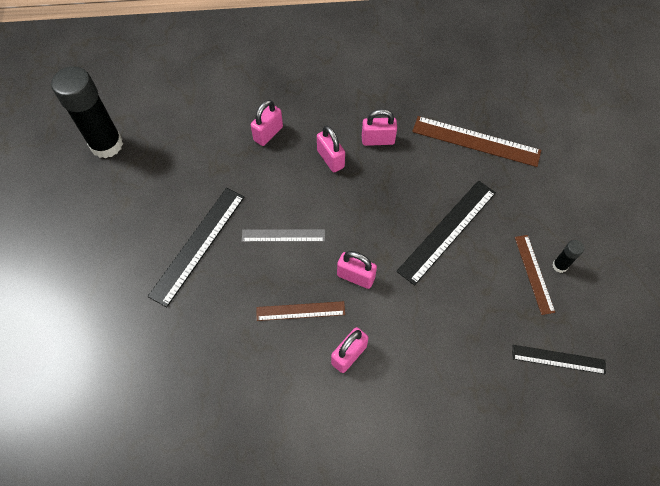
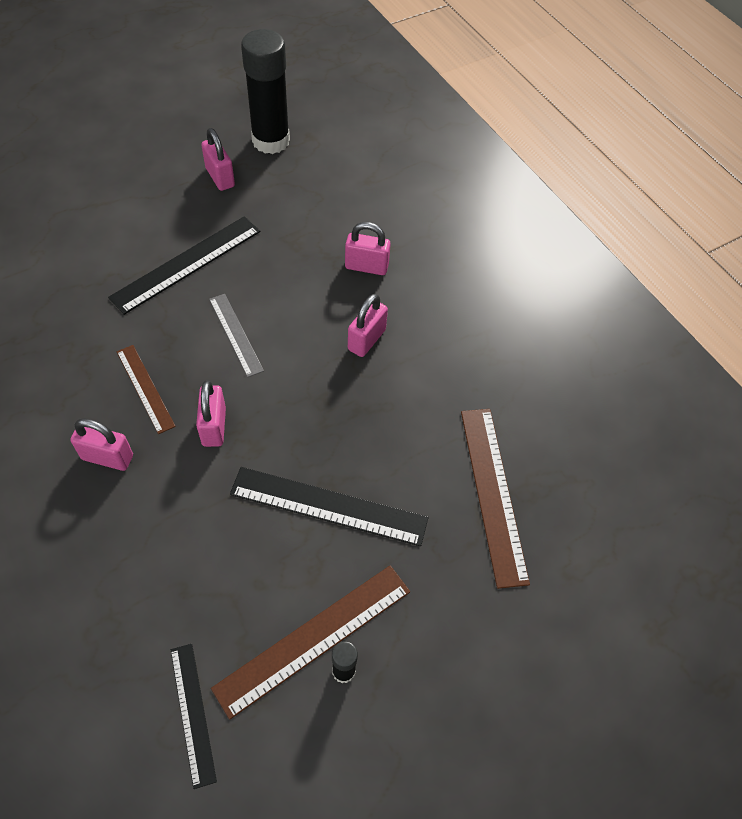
camera: 60 degrees right, 5 degrees down
(198, 245) = (187, 264): black ruler -> black ruler turned 45 degrees counterclockwise
(378, 140) = (424, 378): pink padlock -> pink padlock (220, 177)
(534, 273) = (314, 639): brown ruler -> brown ruler, size x1.66

